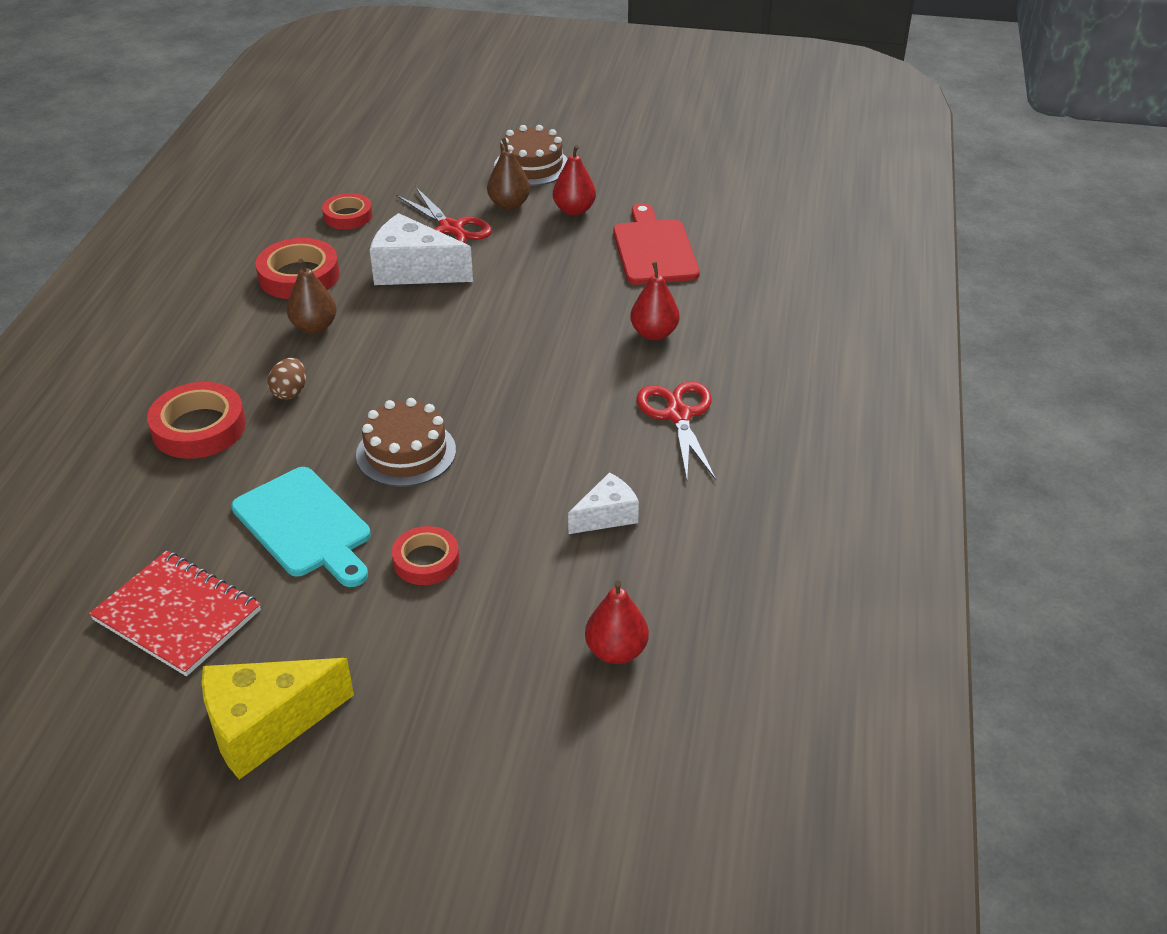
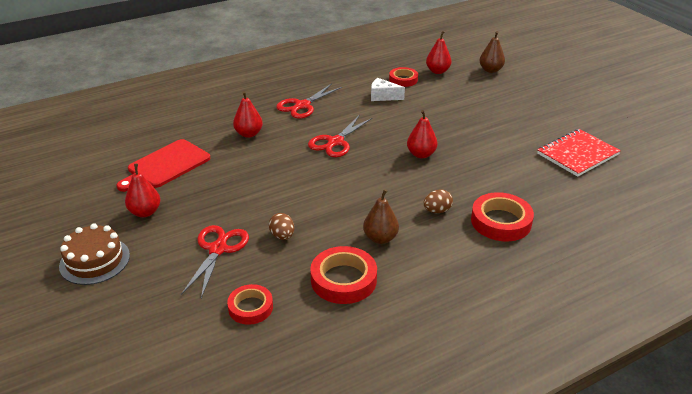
camera: 130 degrees left, 5 degrees down
(177, 615) = (577, 154): red notebook -> red notebook turned 60 degrees clockwise
(266, 726) = (571, 111): yellow cheese -> none
(304, 526) = (496, 154): turquoise cutting board -> none
(406, 452) = (421, 154): brown cake -> red pear
(414, 270) = (282, 236): white cheese -> brown egg
(426, 560) = (463, 119): red tape -> red tape (403, 79)
(509, 204) = (162, 242): brown pear -> brown pear (490, 70)
(538, 394) = (335, 142): none -> red scissors

